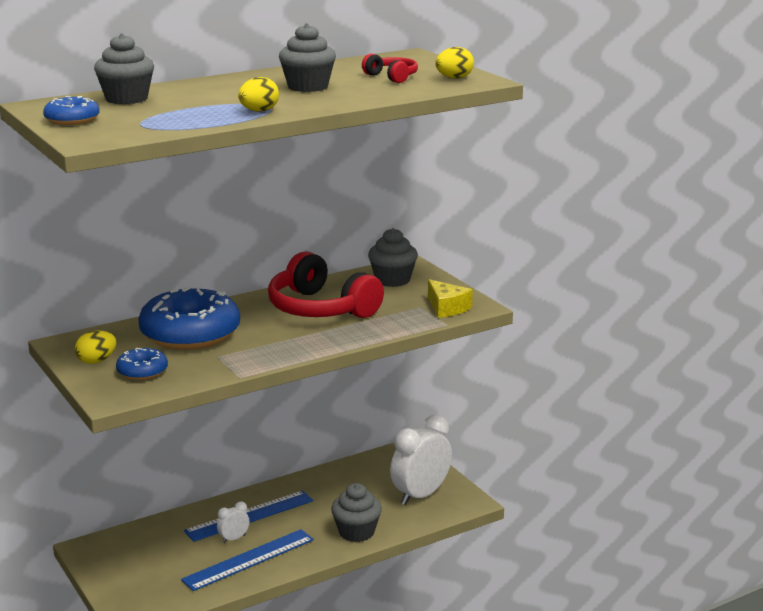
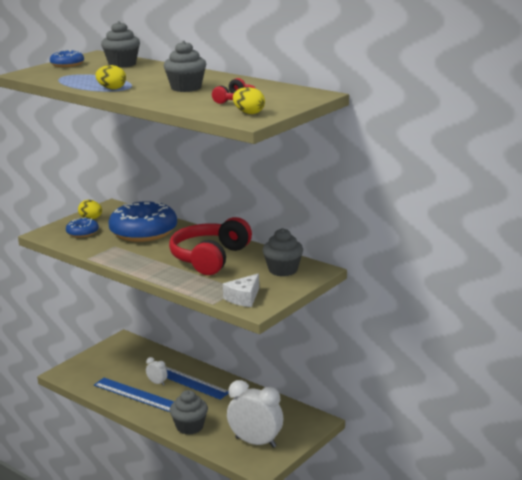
camera: 70 degrees right, 0 degrees up
(447, 308) = (243, 298): yellow cheese -> white cheese

